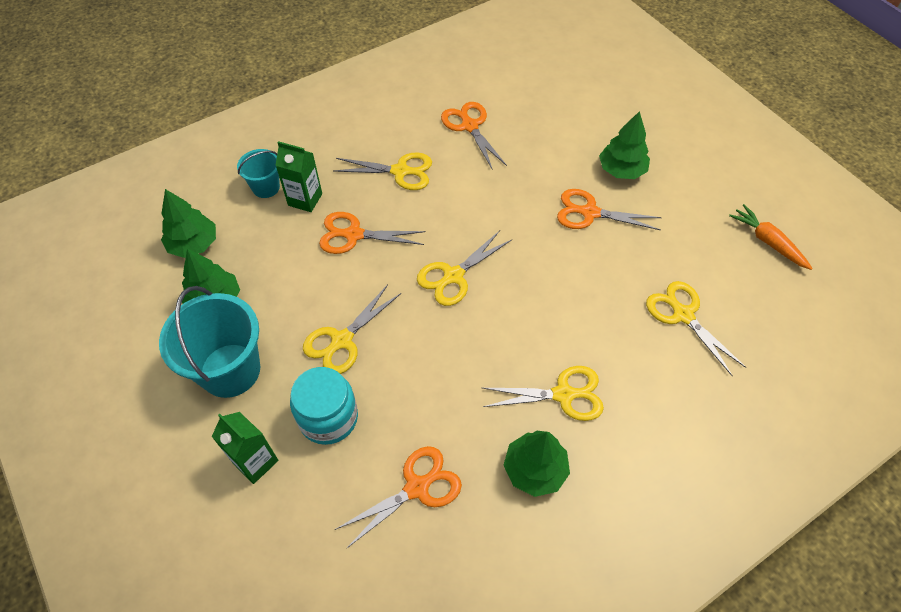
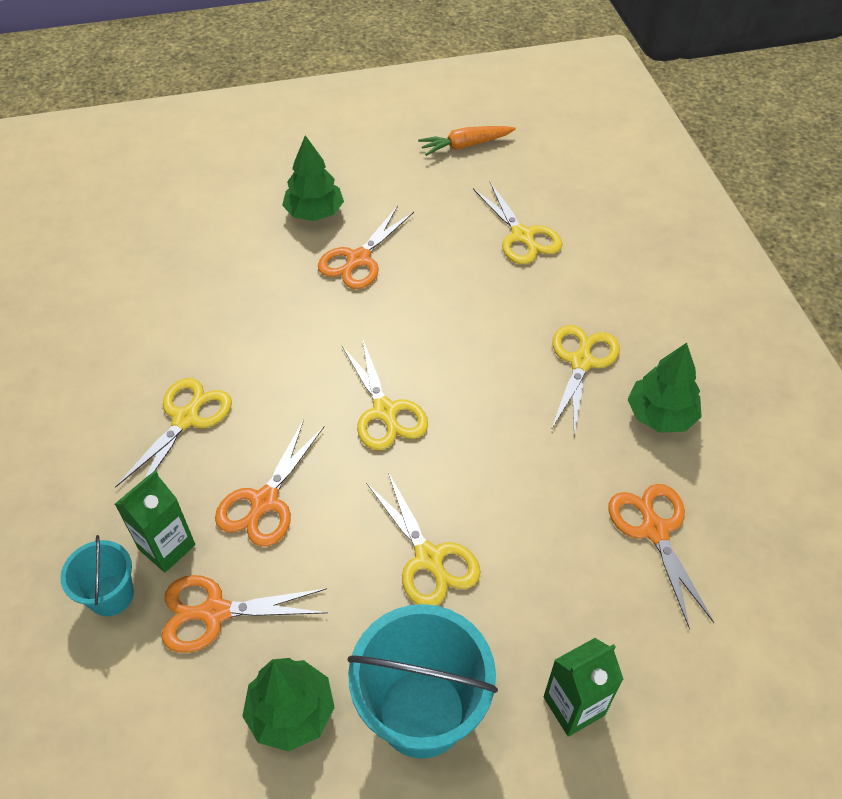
camera: 70 degrees left, 5 degrees down
(194, 244) = (166, 726): green tree -> none
(328, 417) = (537, 602): turquoise jar -> none
(469, 126) = (156, 323): orange scissors -> orange scissors (214, 612)
(682, 314) = (522, 236): yellow scissors -> yellow scissors turned 105 degrees counterclockwise

